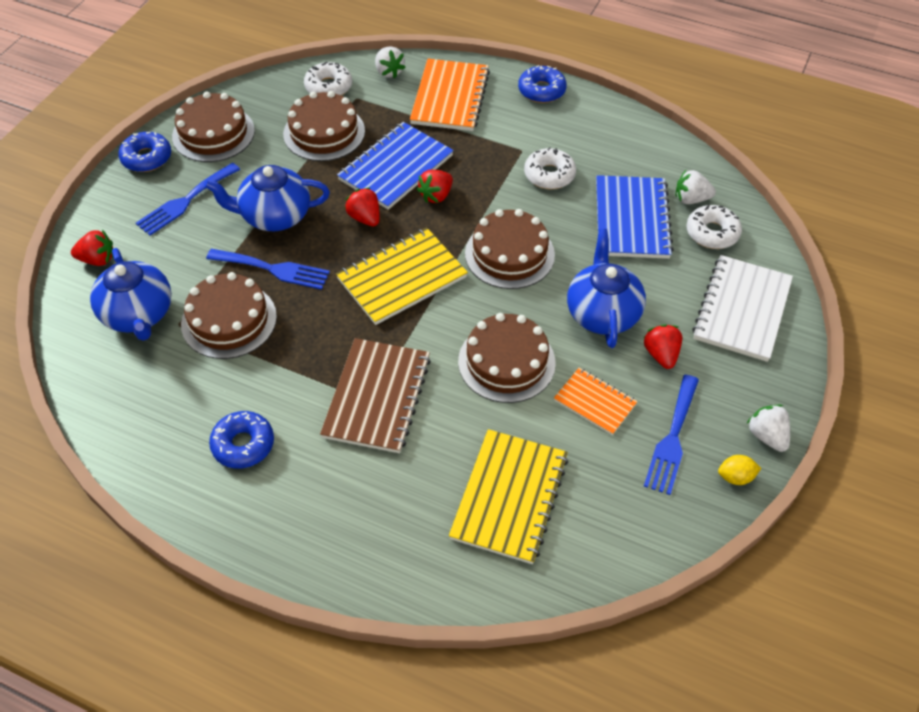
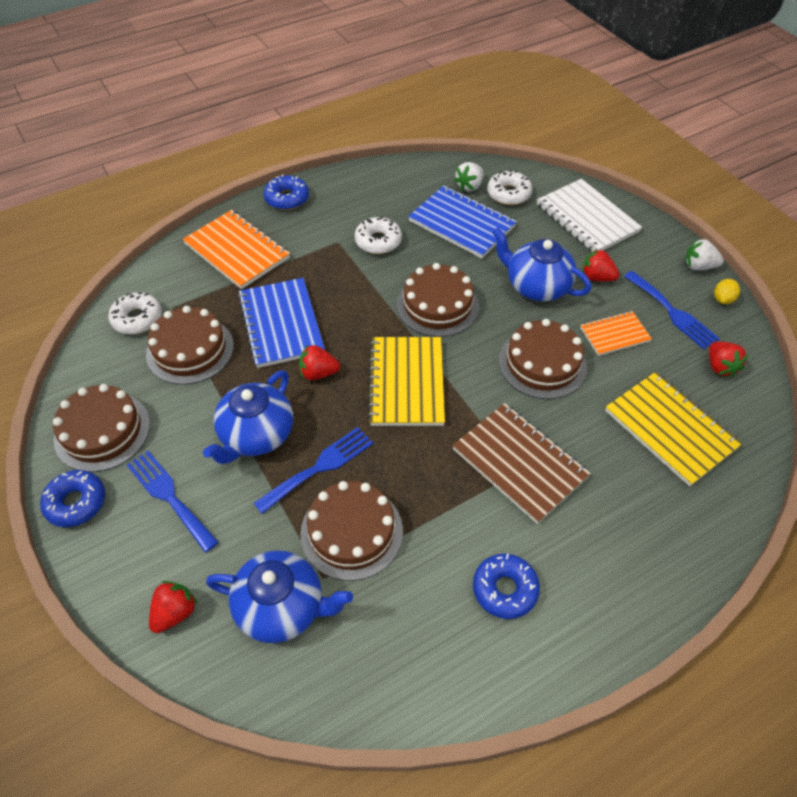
camera: 55 degrees left, 0 degrees up
(185, 201) = (169, 497): blue fork -> blue fork turned 150 degrees clockwise
(389, 72) = (165, 271): white strawberry -> none
(436, 195) = (337, 315): red strawberry -> red strawberry (720, 367)

